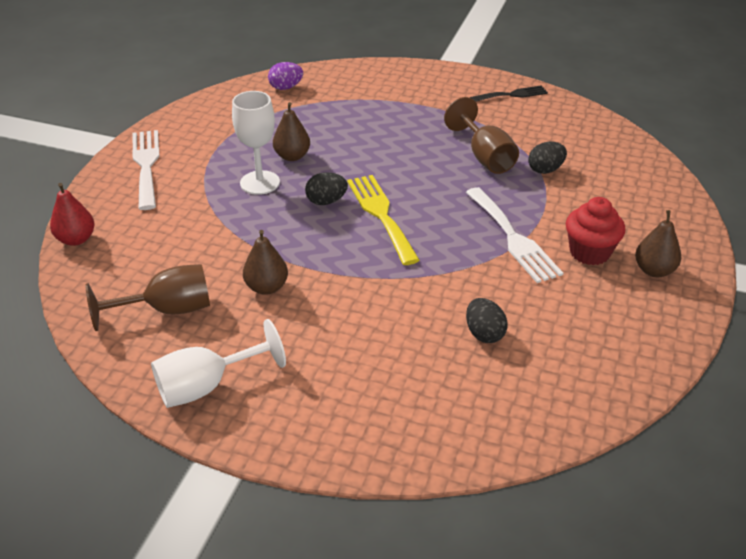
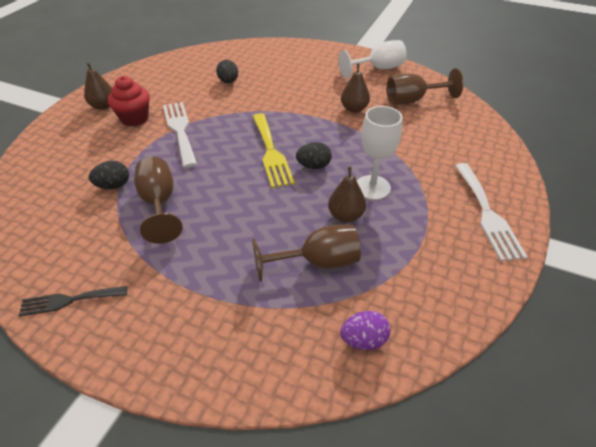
camera: 175 degrees left, 5 degrees up
(76, 239) = (502, 146): red pear -> none
(320, 123) = (317, 262): none -> brown goblet

